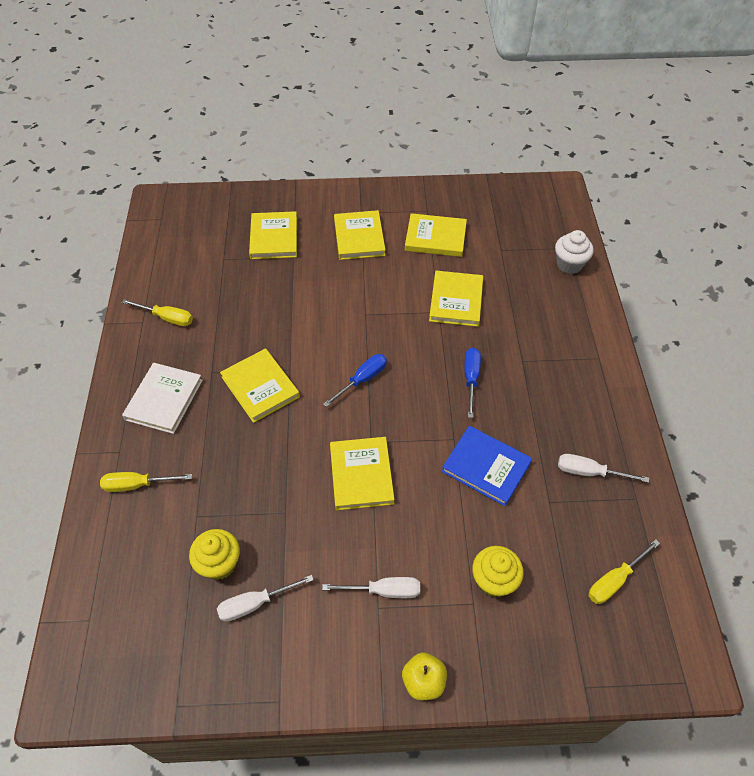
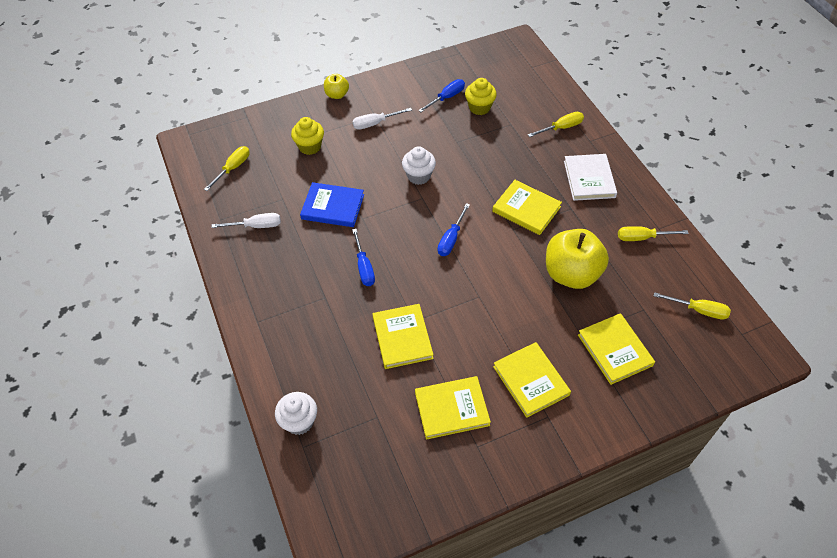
camera: 160 degrees right, 0 degrees up
(177, 244) = (698, 310): none -> yellow screwdriver
(255, 604) = (446, 97): white screwdriver -> blue screwdriver
(263, 306) = (571, 274): none -> yellow apple
(361, 475) = (419, 176): yellow book -> white cupcake

